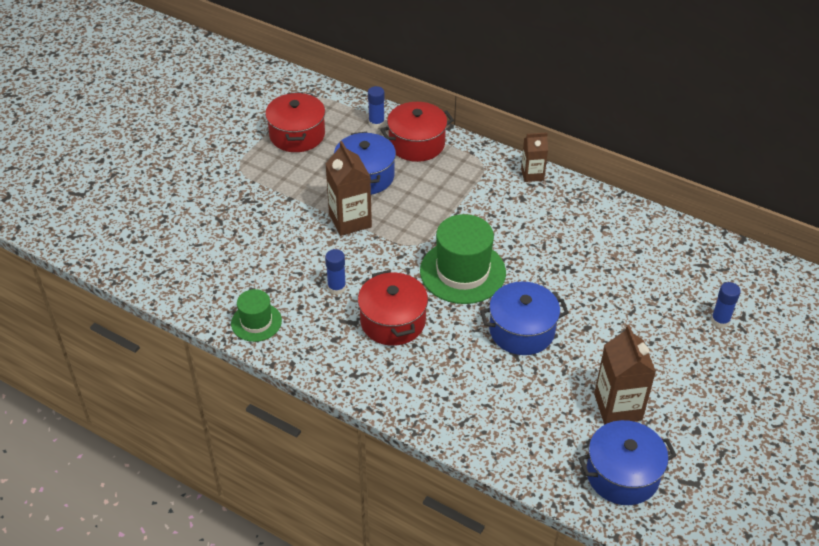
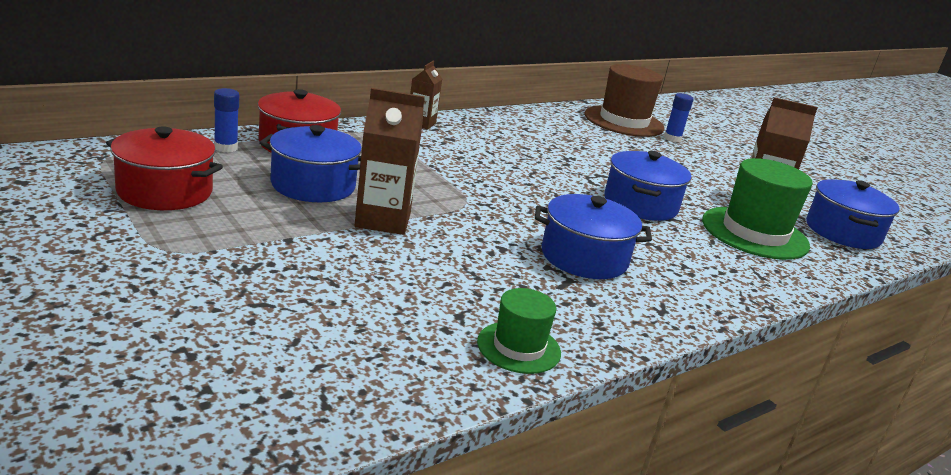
camera: 70 degrees left, 20 degrees down
(336, 288) = (498, 269): blue glue stick -> none
(393, 321) = (584, 257): red pot -> blue pot
(462, 272) = (533, 198): green hat -> green hat (754, 233)
(720, 278) = (624, 121): none -> brown hat

